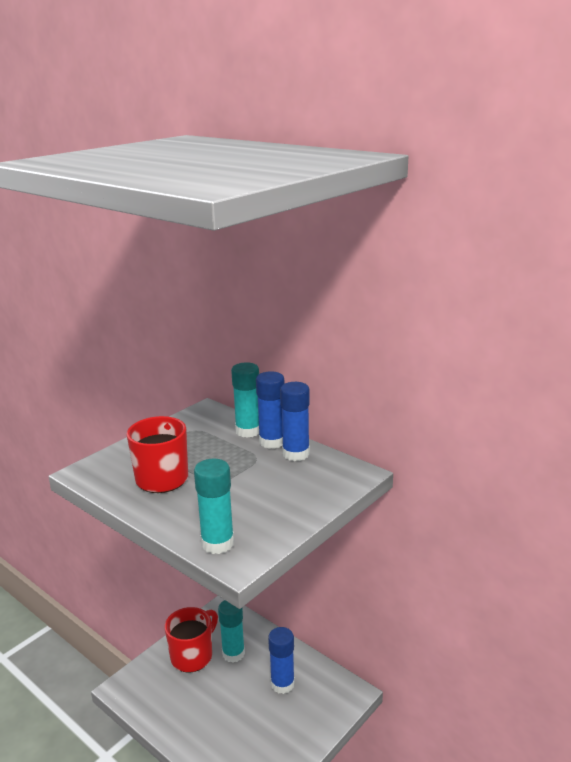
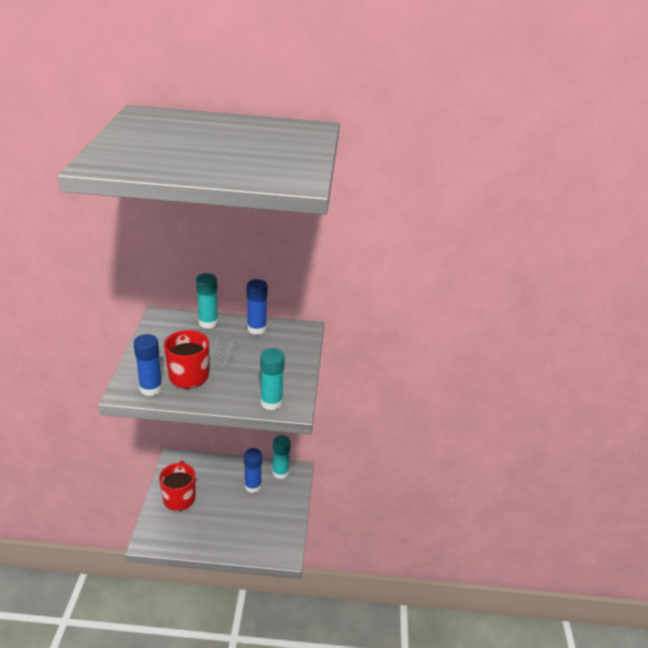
camera: 40 degrees left, 10 degrees up
(233, 653) = (206, 483): turquoise glue stick -> turquoise glue stick (280, 472)
(272, 441) = (232, 325): blue glue stick -> blue glue stick (151, 388)

